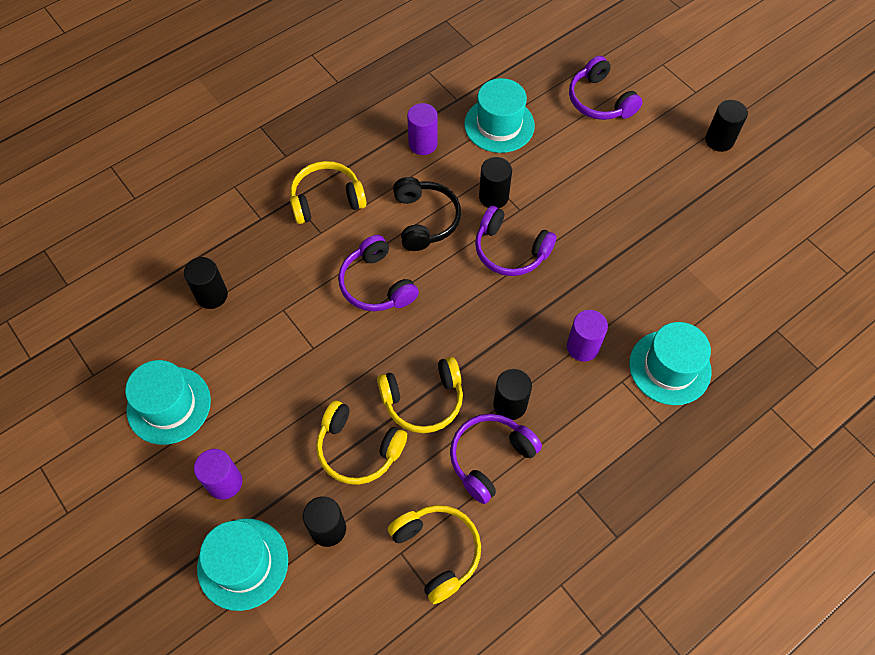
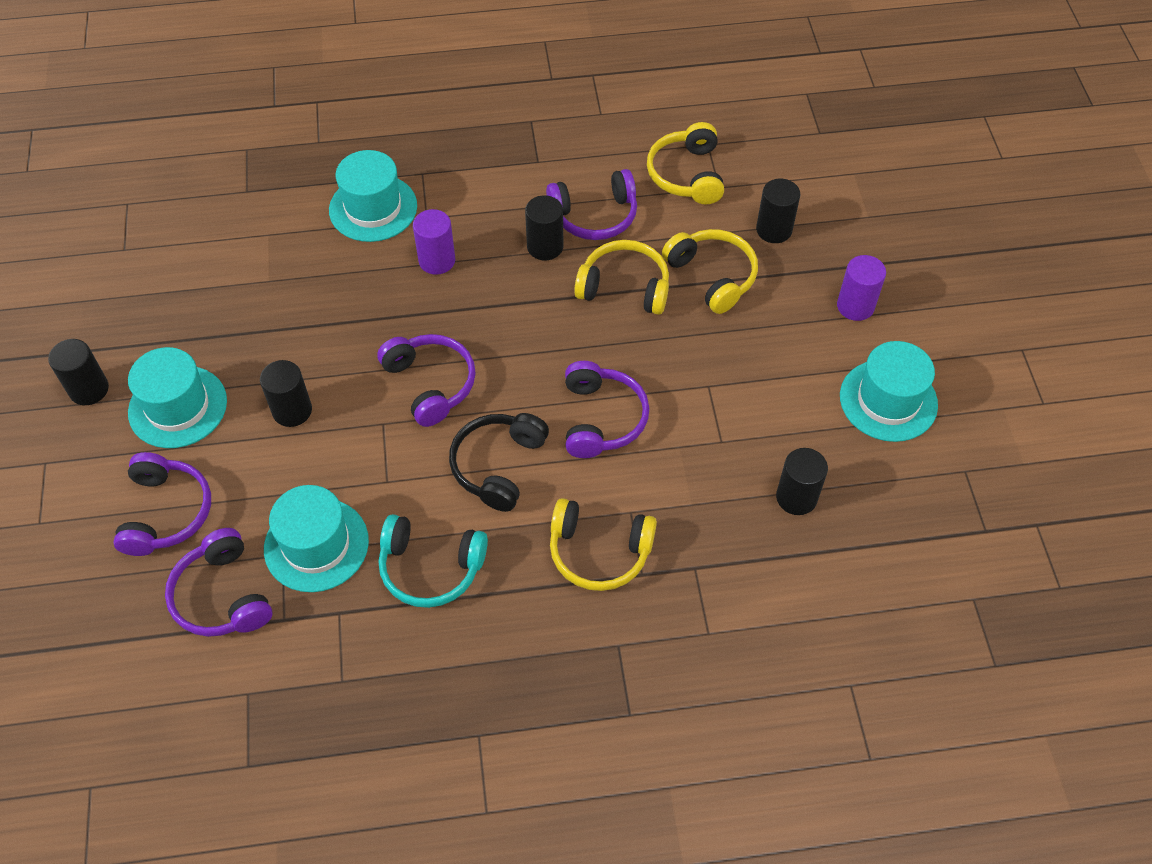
camera: 150 degrees left, 5 degrees down
(243, 563) = (863, 238): turquoise hat -> turquoise hat (178, 407)
(423, 144) = (430, 568): purple cylinder -> turquoise headphones
(493, 197) = (399, 453): black cylinder -> black cylinder (292, 410)
(527, 78) = (222, 596): none -> purple headphones

